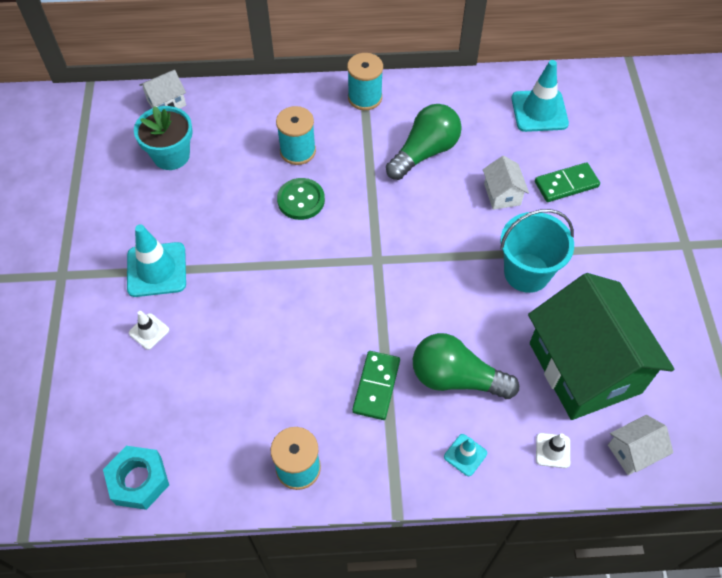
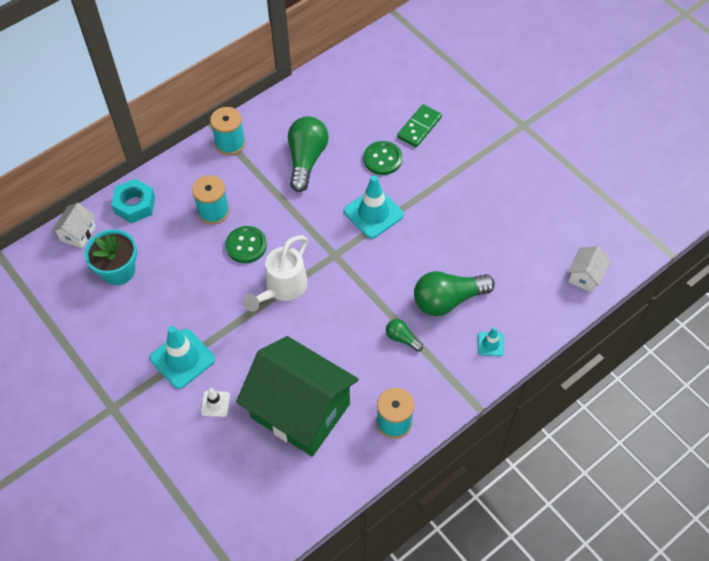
camera: 35 degrees left, 0 degrees up
(139, 480) = (296, 502): turquoise nut -> turquoise nut (134, 205)
(300, 261) = (282, 288): none -> white watering can
(376, 386) = (402, 338): green domino -> green light bulb
(502, 194) = (382, 159): white house -> green button
(526, 272) = (439, 203): turquoise bucket -> none
(539, 111) = (362, 84): turquoise traffic cone -> turquoise traffic cone (373, 213)
(552, 450) = (539, 306): white traffic cone -> none
(584, 368) = (520, 243): green house -> green house (300, 410)

